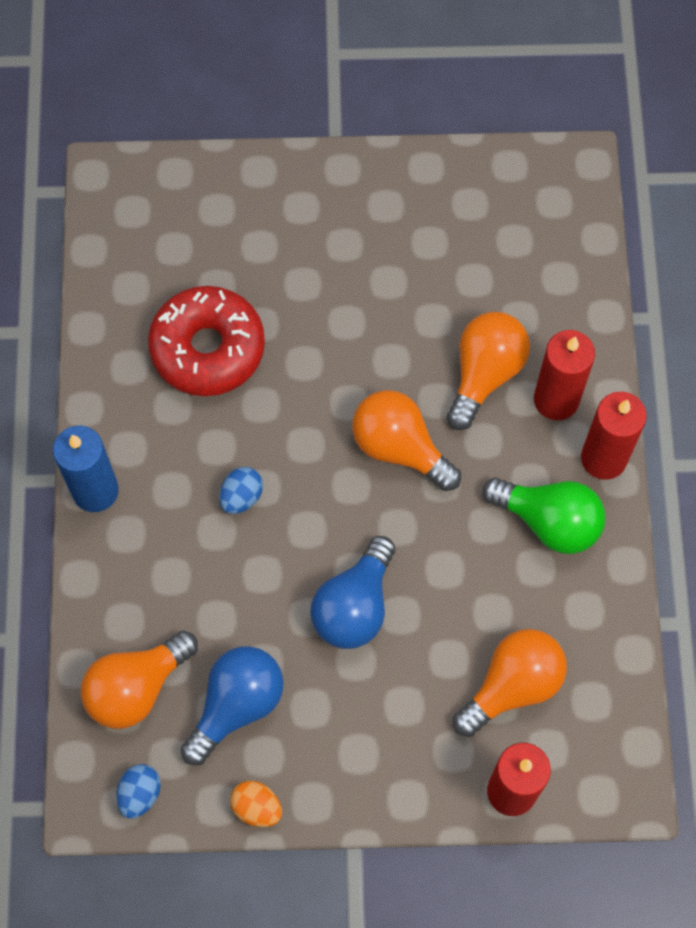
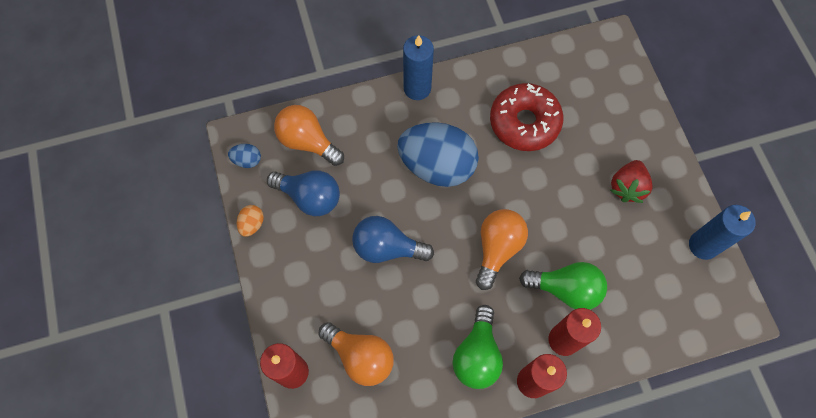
camera: 75 degrees right, 0 degrees up
(241, 497) = (437, 166): blue egg -> blue egg, size x2.48
(356, 242) = (627, 187): none -> red strawberry
(469, 176) = (703, 245): none -> blue candle
(485, 374) = (565, 289): orange light bulb -> green light bulb

